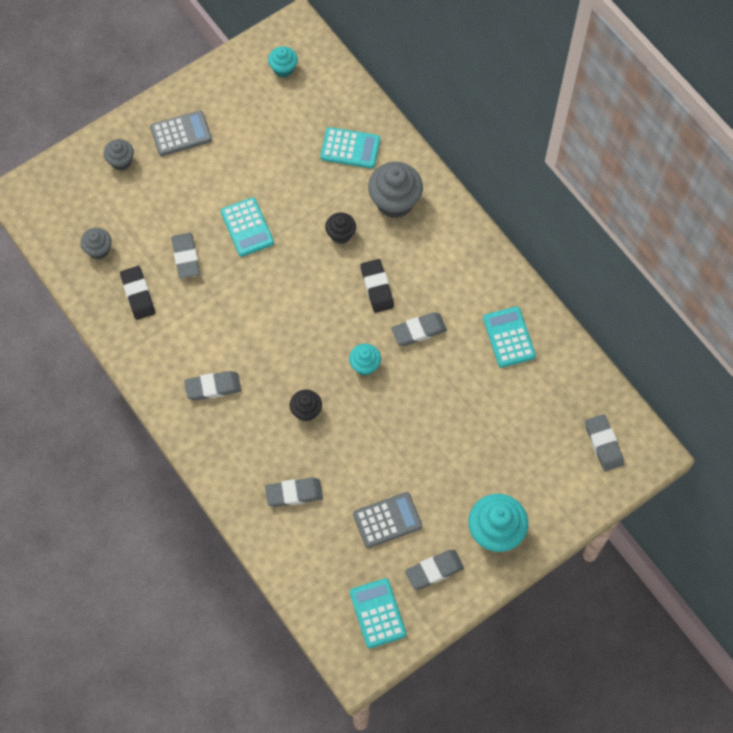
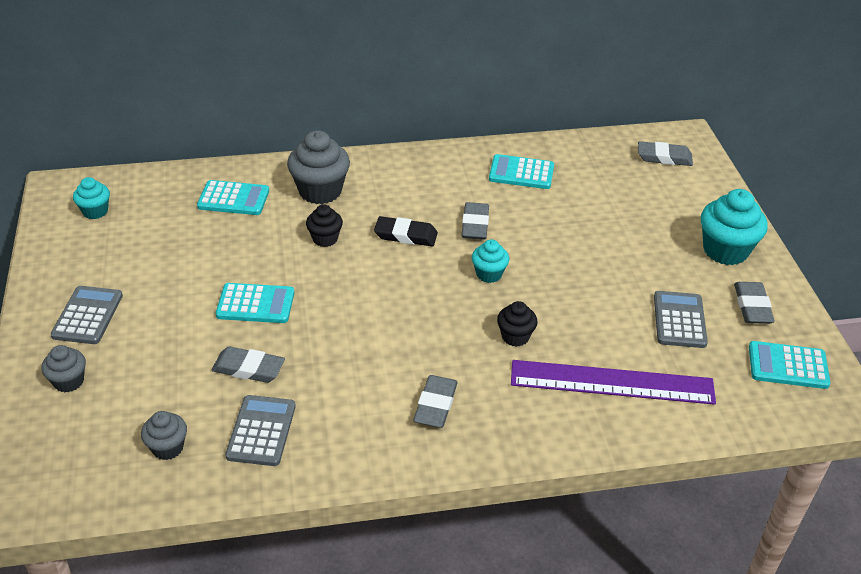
camera: 65 degrees left, 25 degrees down
(138, 294) = (261, 431): black eraser -> grey calculator
(294, 493) = (612, 382): grey eraser -> purple ruler
(350, 148) = (233, 199): turquoise calculator -> turquoise calculator turned 60 degrees clockwise

